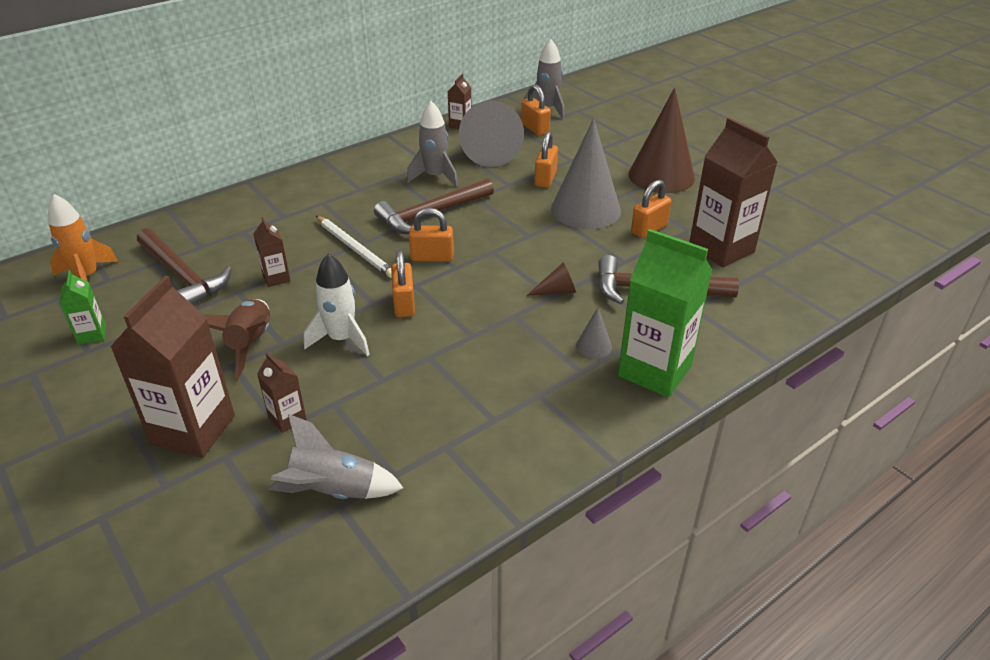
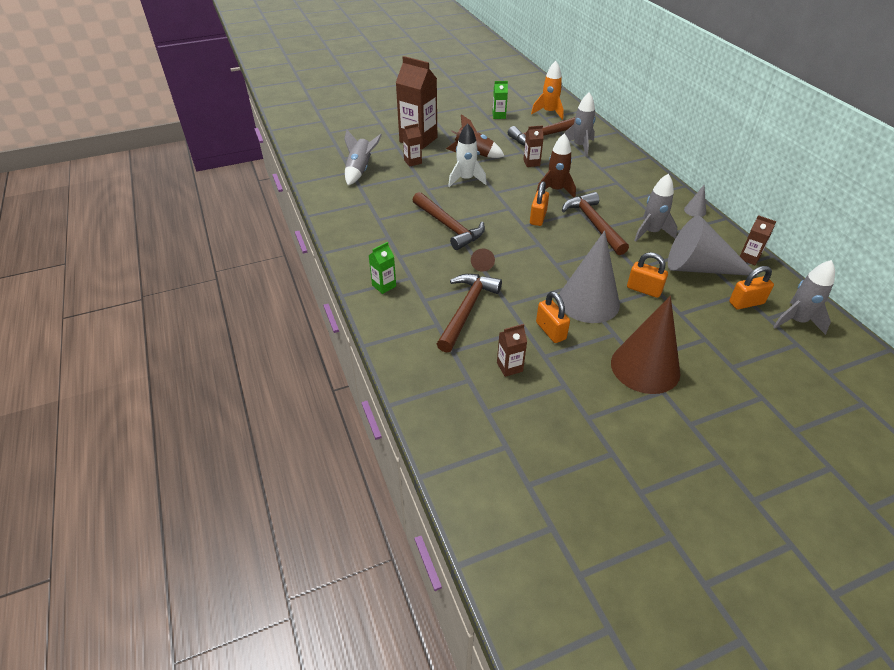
camera: 105 degrees right, 5 degrees up
(218, 237) = (580, 146): none -> grey rocket
(355, 249) = (556, 190): white pencil -> brown rocket
(404, 304) = (490, 202): orange padlock -> none
(484, 335) = (449, 226): none -> brown hammer
(593, 346) = (419, 266): grey cone -> grey cone (695, 211)
(654, 371) = (384, 286): green carton -> green carton, size x0.47
(721, 249) = (509, 367): brown carton -> brown carton, size x0.47

